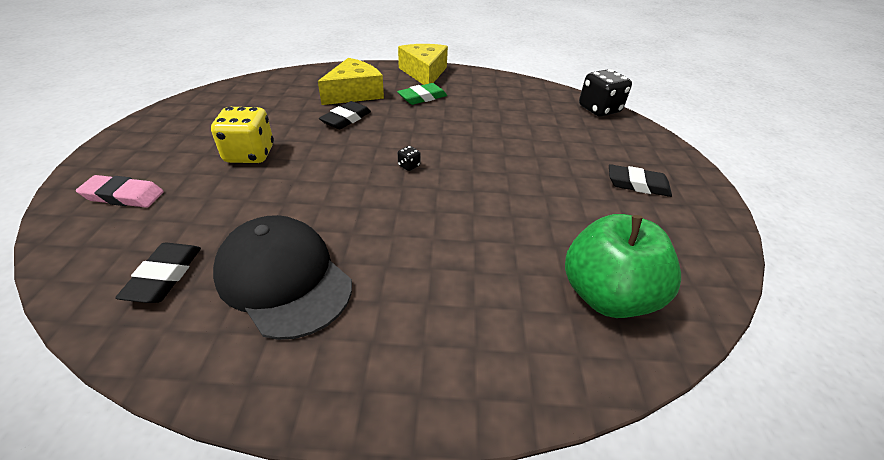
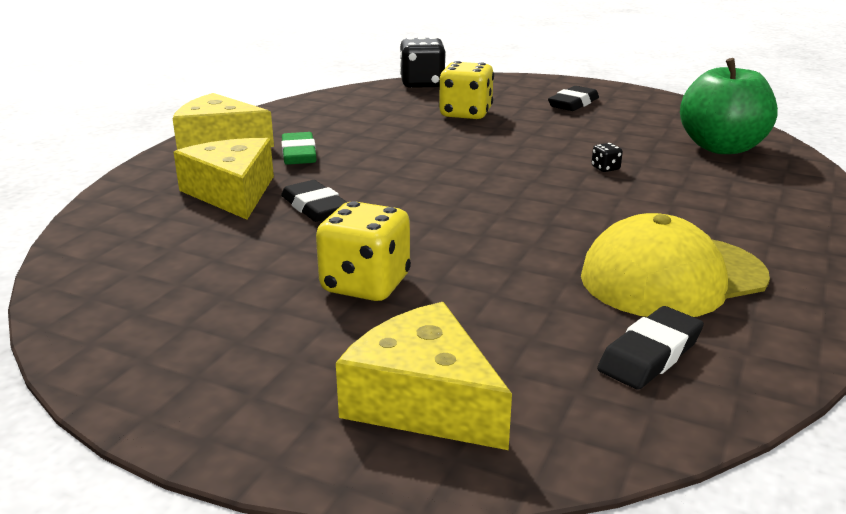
camera: 65 degrees left, 15 degrees down
(123, 196) = (424, 400): pink eraser -> yellow cheese
(164, 276) = (650, 354): black eraser -> black eraser turned 75 degrees counterclockwise
(284, 278) = (672, 277): black cap -> yellow cap
(409, 166) = (476, 186): black dice -> black dice (605, 168)
(552, 138) = (465, 114): none -> yellow dice

